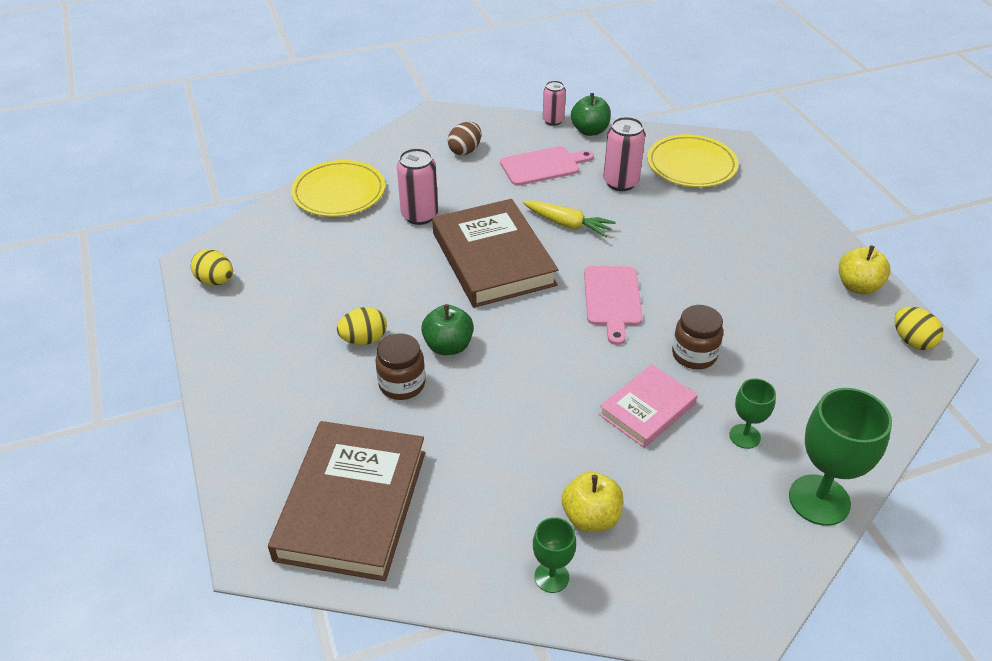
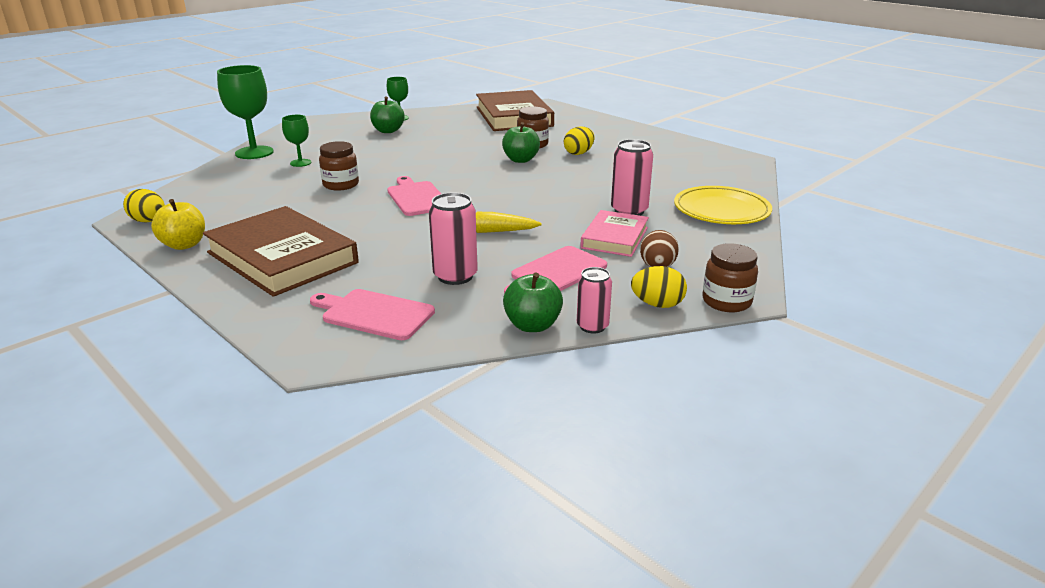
camera: 155 degrees right, 15 degrees down
(216, 281) = (715, 155): yellow egg -> yellow egg (657, 304)
(452, 114) = (726, 301): none -> brown jar
(493, 259) = (534, 199): brown book -> brown book (282, 257)
(591, 517) = (388, 131): yellow apple -> green apple
(647, 409) = (368, 161): pink book -> pink book (614, 238)
(691, 165) = (374, 314): yellow plate -> pink cutting board

